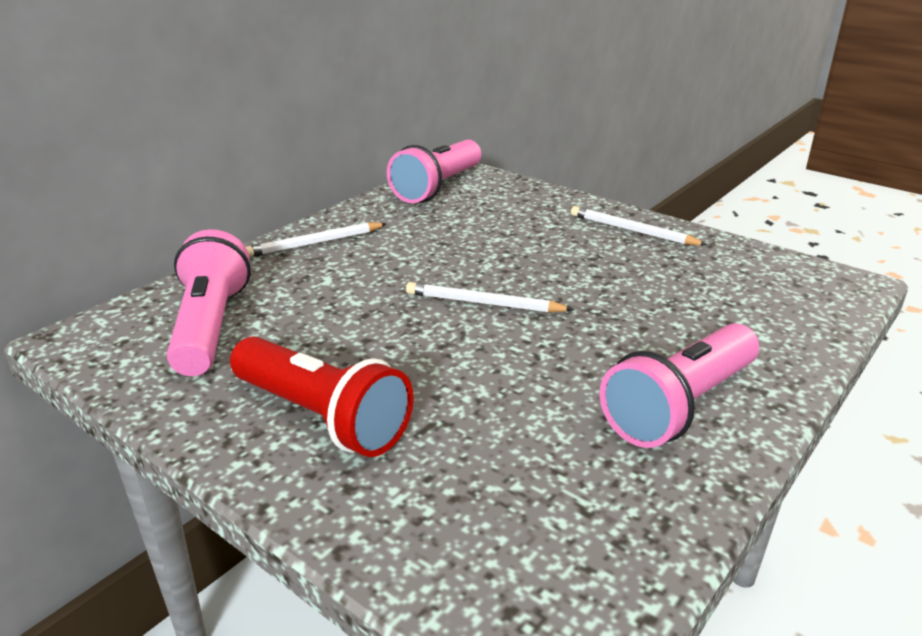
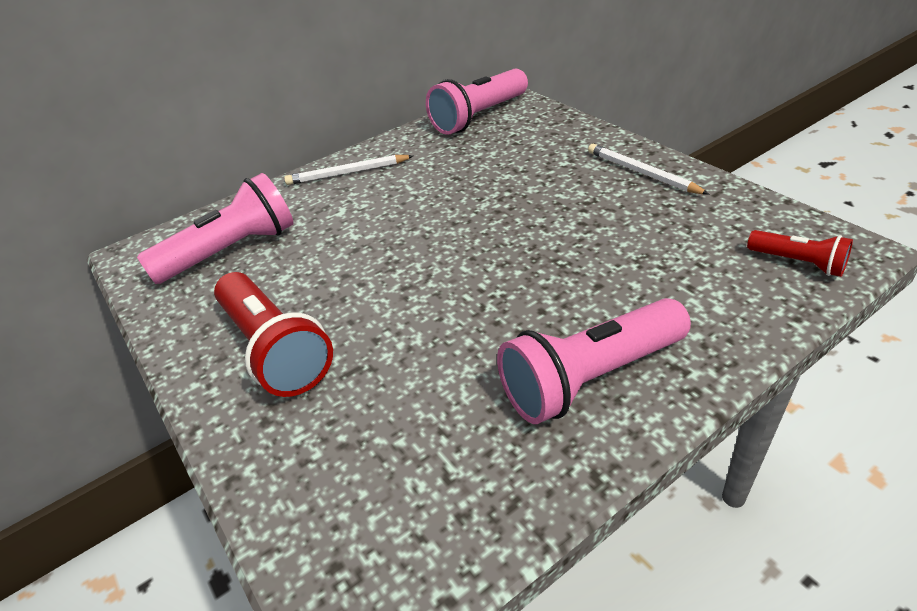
camera: 20 degrees right, 10 degrees up
(210, 326) = (231, 251): pink flashlight -> pink flashlight turned 45 degrees clockwise
(484, 303) = (461, 245): white pencil -> none
(812, 296) = (798, 263): none -> red flashlight

